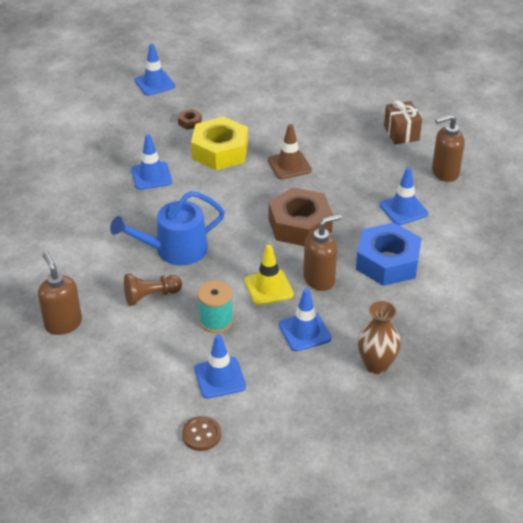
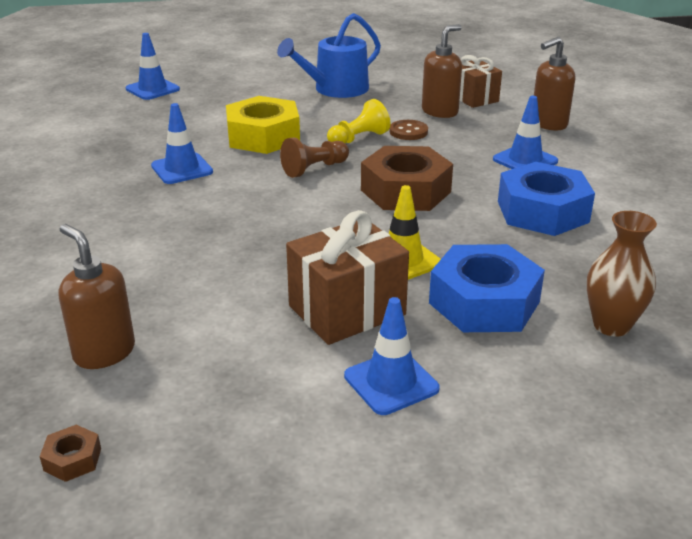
camera: 15 degrees left, 10 degrees down
(151, 296) = (234, 295): brown pawn -> brown pawn (314, 169)
(175, 250) = (247, 238): blue watering can -> blue watering can (336, 89)
(190, 122) = (212, 116): brown nut -> brown nut (72, 459)
(201, 434) = (403, 471): brown button -> brown button (408, 132)
(215, 321) = (347, 310): turquoise spool -> brown gift
(289, 165) = (358, 139): brown traffic cone -> yellow pawn
(304, 332) = (484, 302): blue traffic cone -> blue nut
(319, 279) = (466, 241): brown soap dispenser -> brown soap dispenser (440, 112)

